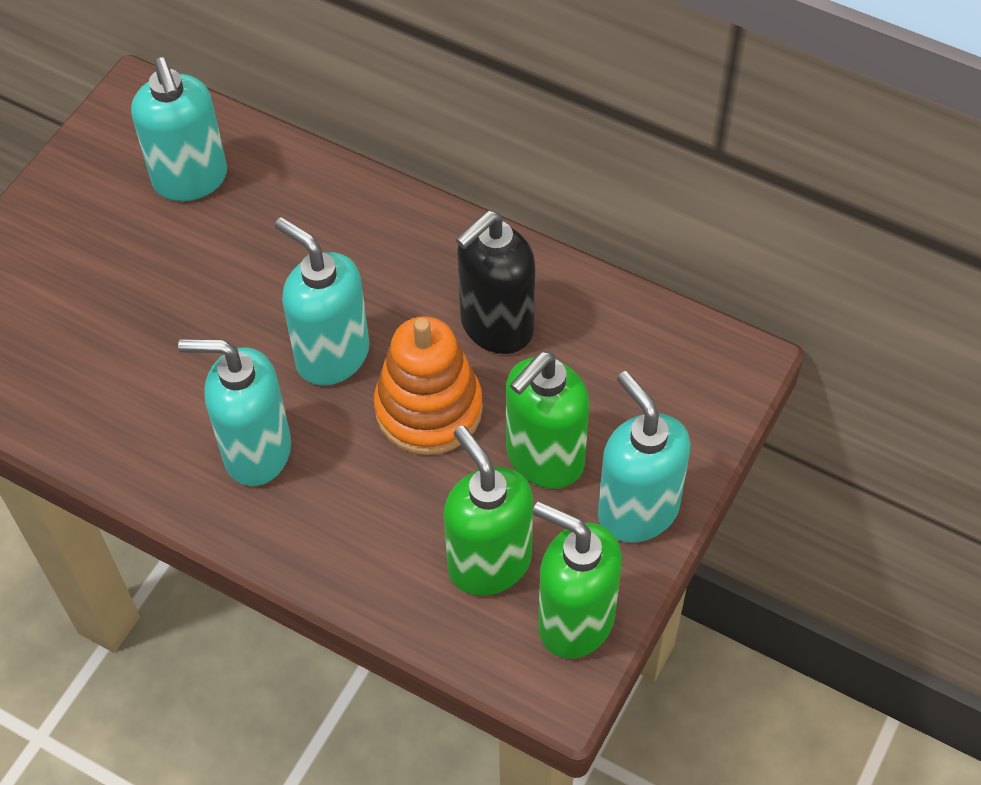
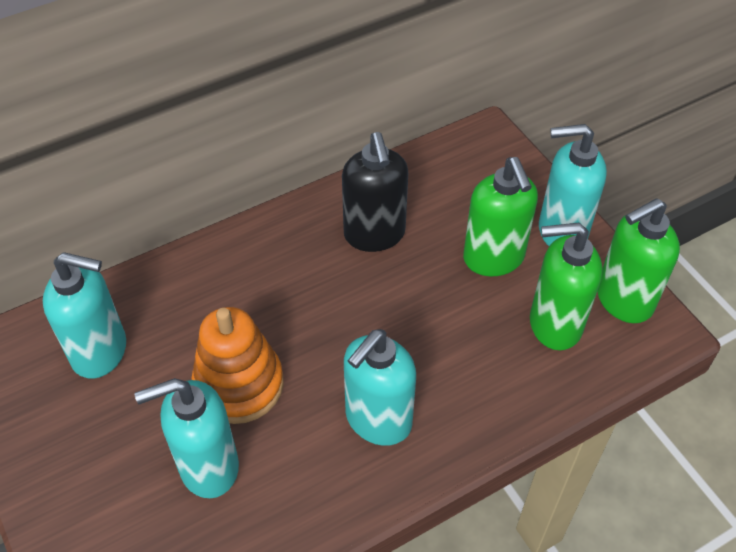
camera: 60 degrees left, 5 degrees down
(332, 355) = (329, 336): turquoise soap dispenser -> turquoise soap dispenser (208, 467)
(428, 409) = (413, 301): orange stacking toy -> orange stacking toy (239, 384)

